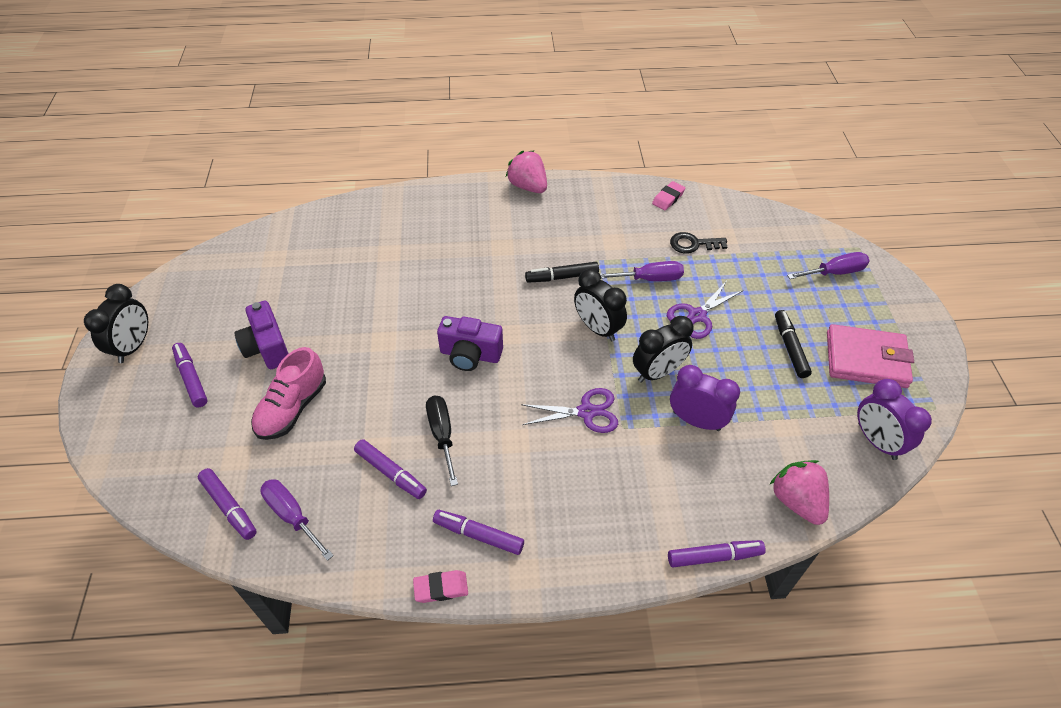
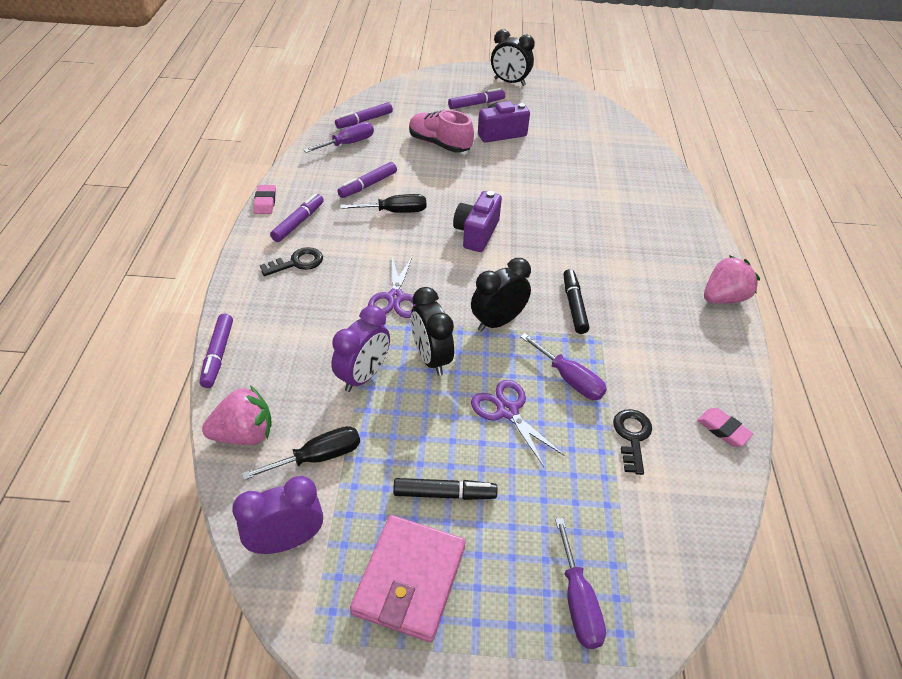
camera: 95 degrees right, 5 degrees down
(553, 517) = (297, 262): none -> black key
(649, 279) = (569, 379): purple screwdriver -> purple screwdriver turned 45 degrees counterclockwise
(795, 437) = (318, 457): none -> black screwdriver

